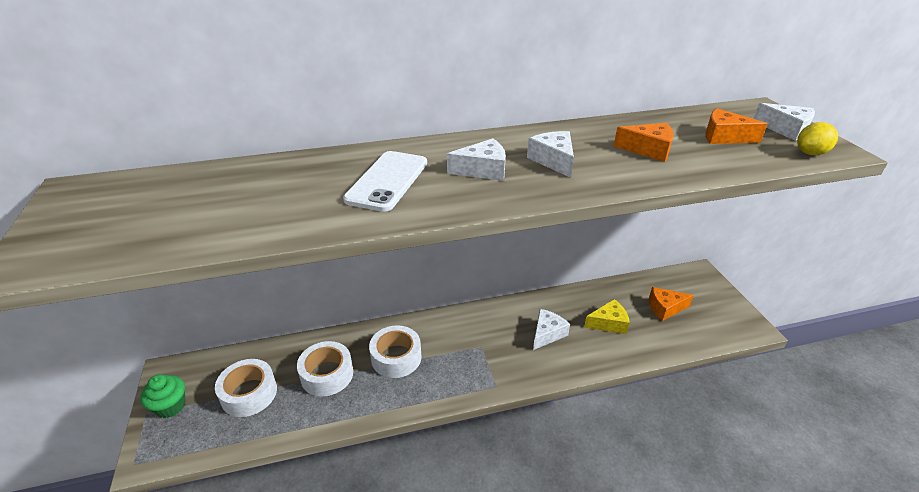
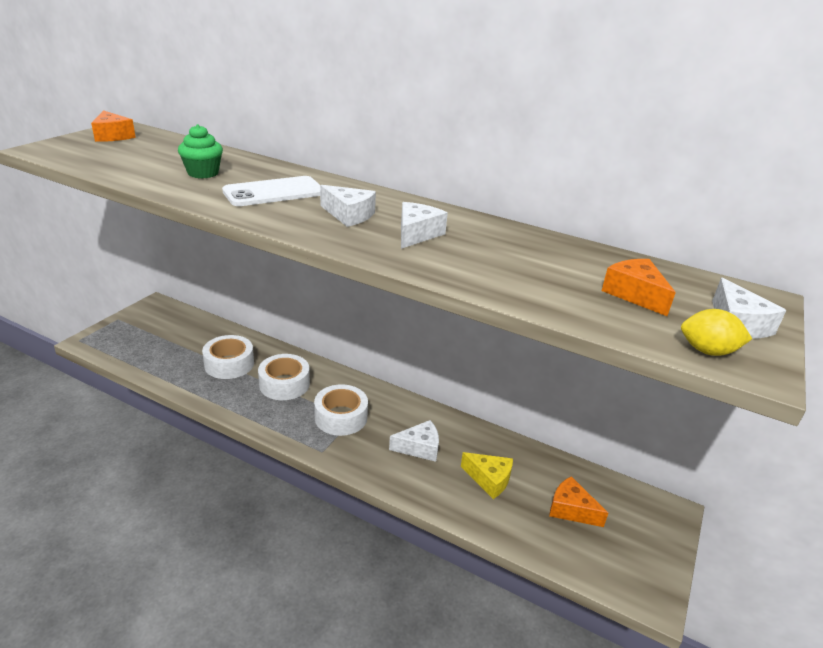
camera: 40 degrees right, 5 degrees down
(170, 406) = (132, 323): green cupcake -> green cupcake (203, 173)
(249, 393) = (175, 344): white tape -> white tape (341, 417)
(648, 150) = (521, 266): orange cheese -> orange cheese (112, 136)

